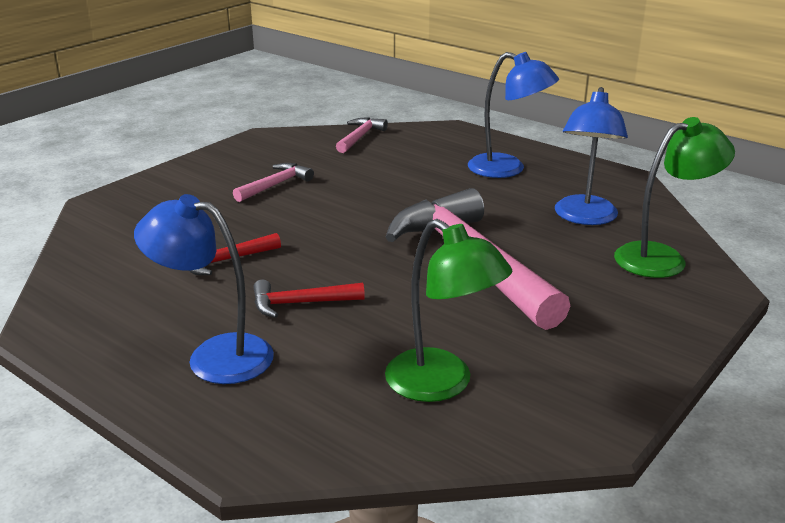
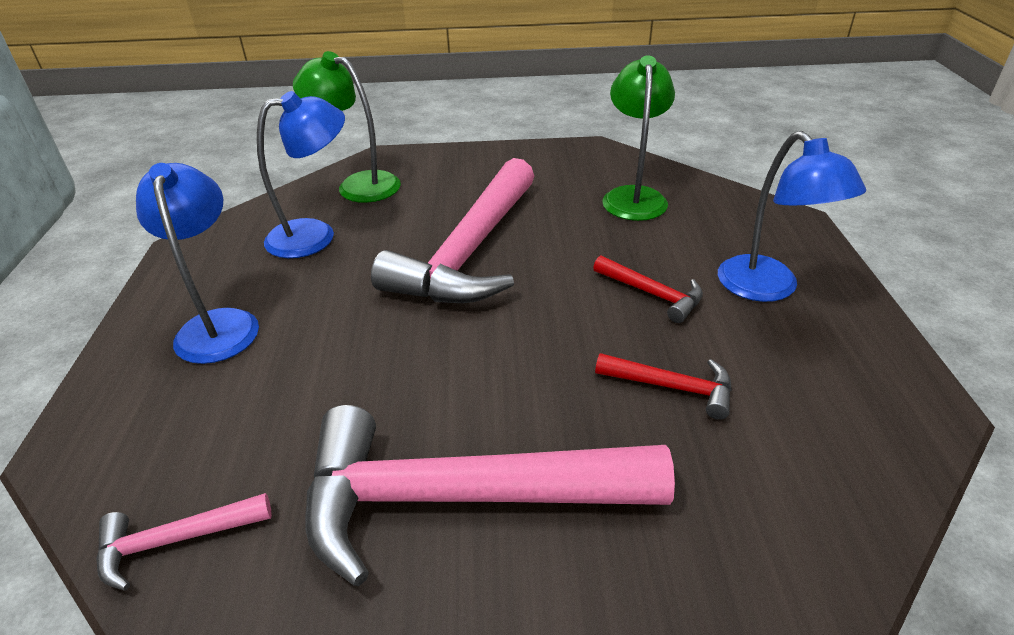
camera: 130 degrees left, 10 degrees up
(275, 185) = (461, 497): pink hammer -> pink hammer, size x2.28

